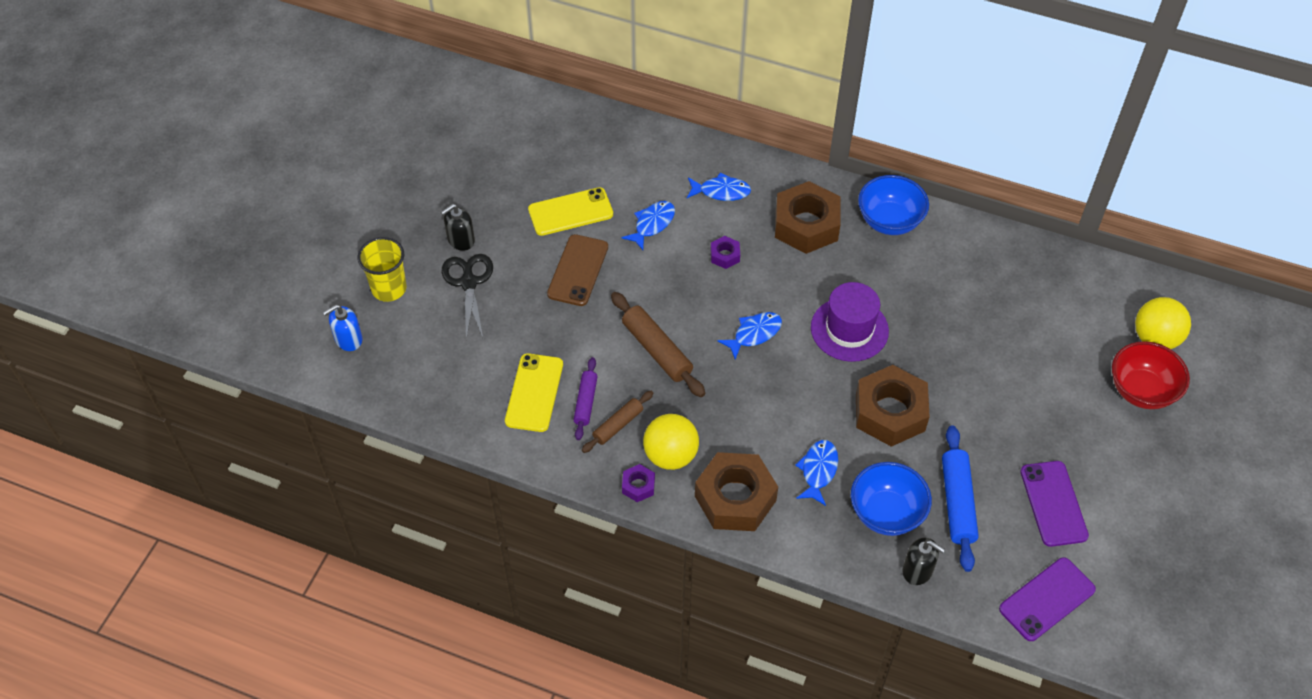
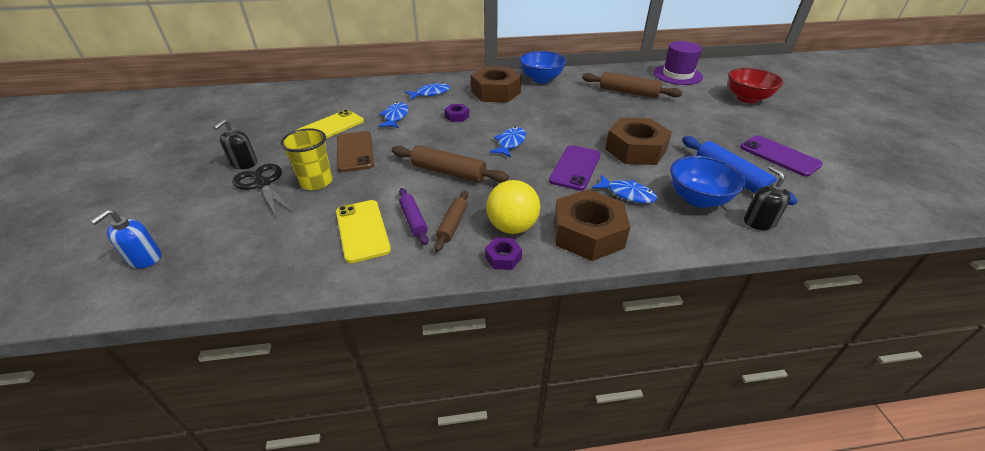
camera: 30 degrees left, 15 degrees down
(389, 288) = (182, 210): yellow cup -> yellow cup (316, 182)
(818, 471) = (627, 194): blue fish -> blue fish turned 135 degrees clockwise
(849, 329) = (567, 123): purple hat -> purple hat (677, 75)
(918, 570) = (759, 222): black soap dispenser -> black soap dispenser turned 105 degrees counterclockwise
(985, 304) = (629, 92): none -> brown rolling pin
(1047, 599) = (849, 203): purple phone -> purple phone (575, 168)
(1155, 338) = (724, 80): yellow ball -> none

